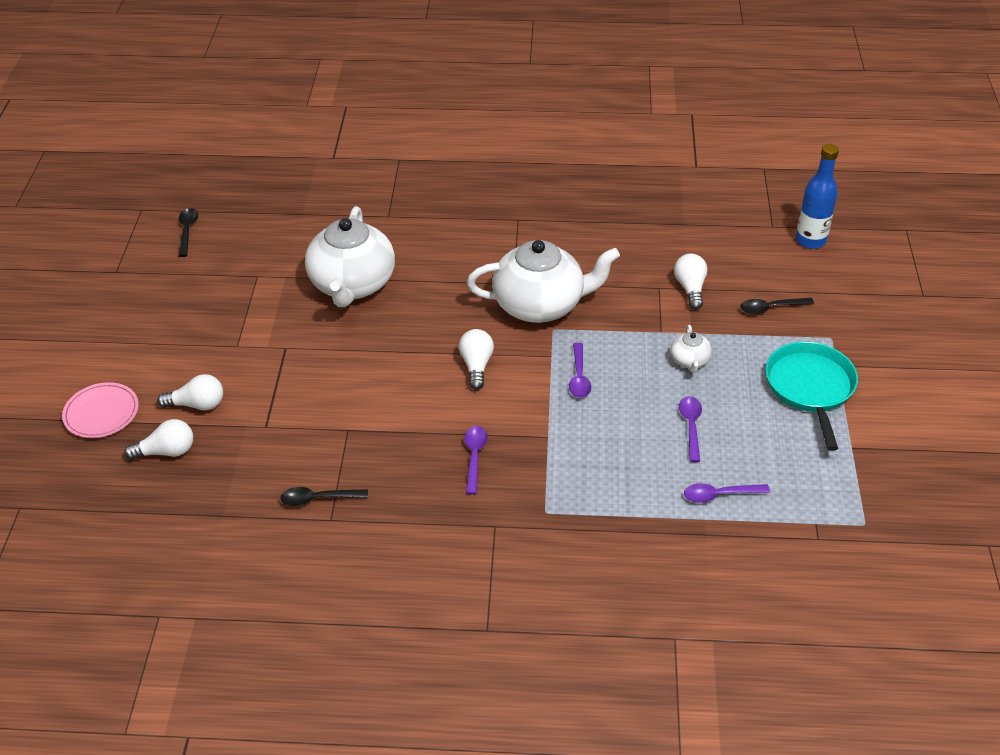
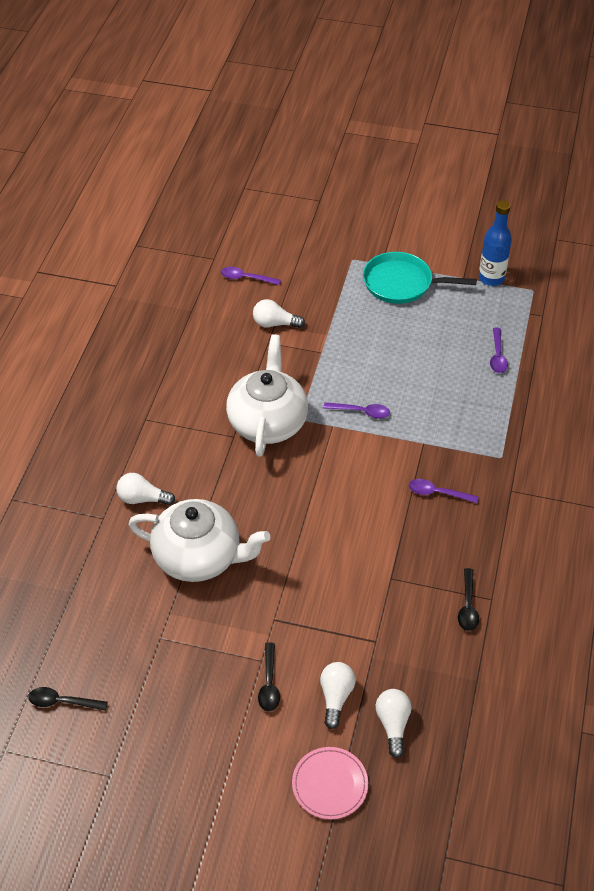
camera: 80 degrees left, 5 degrees up
(476, 365) = (332, 477): white light bulb -> white light bulb (142, 499)
(689, 361) = (358, 342): white teapot -> none
(691, 426) = (428, 356): purple spoon -> purple spoon (246, 278)
(770, 308) = (311, 283): black spoon -> black spoon (269, 684)
(810, 240) = (238, 241): blue bottle -> blue bottle (491, 278)

